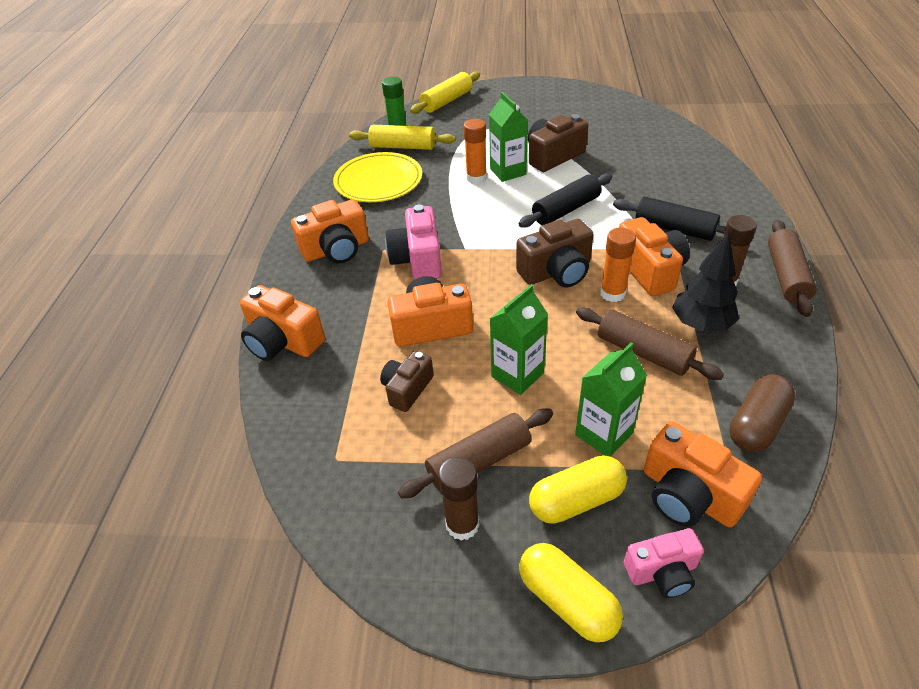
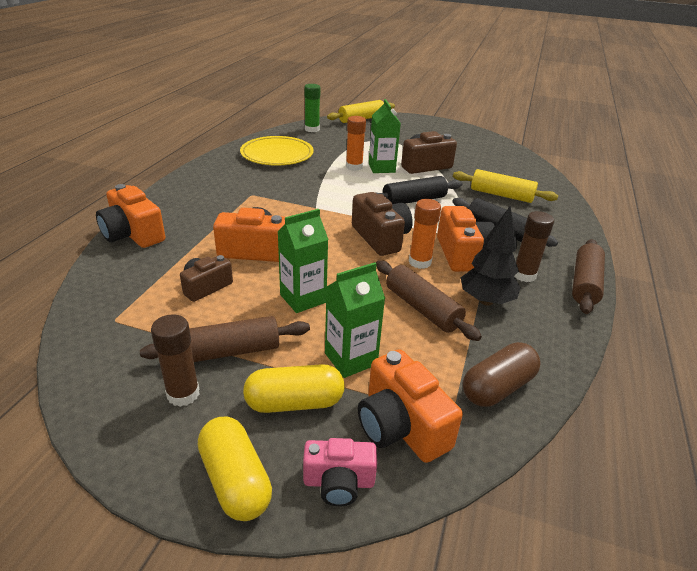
camera: 10 degrees right, 10 degrees down
(336, 249) = (215, 188): orange camera -> none
(403, 146) = (309, 138): yellow rolling pin -> yellow rolling pin (501, 195)
(418, 259) = (273, 206): pink camera -> none
(556, 272) = (381, 238): brown camera -> brown camera turned 105 degrees counterclockwise

